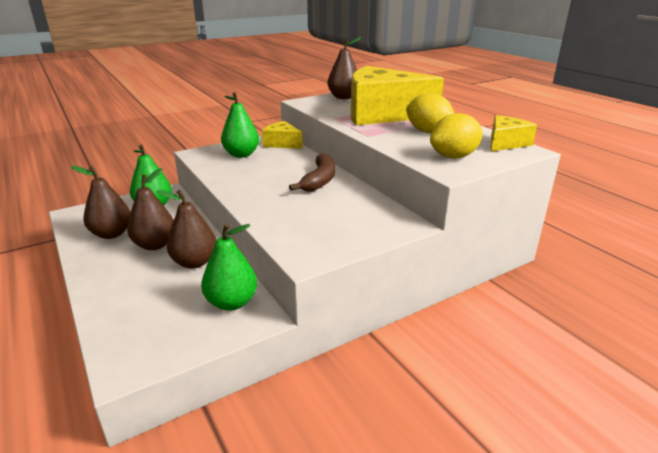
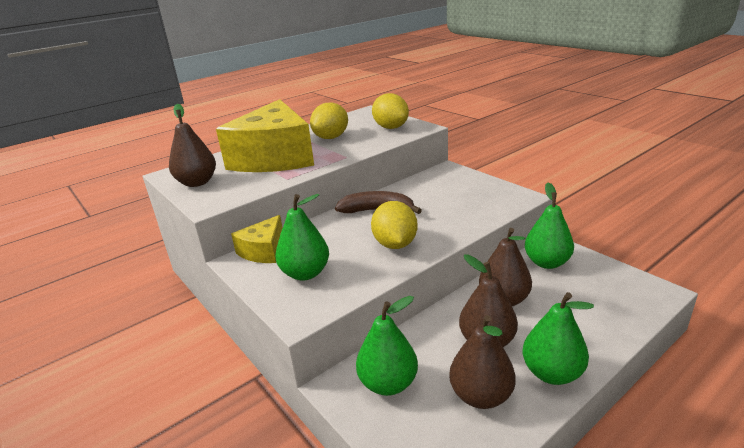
camera: 95 degrees left, 0 degrees up
(99, 265) = (552, 373): none -> green pear
(255, 183) = (395, 244): none -> yellow lemon
(505, 143) = (355, 116): yellow cheese -> none

